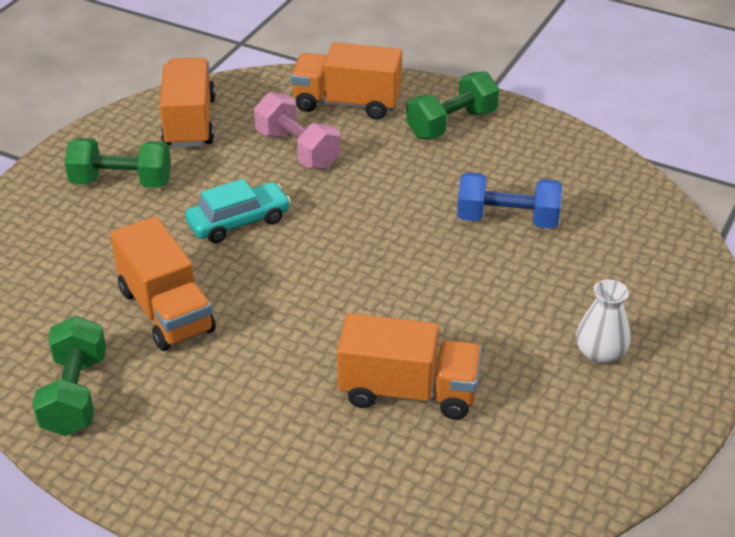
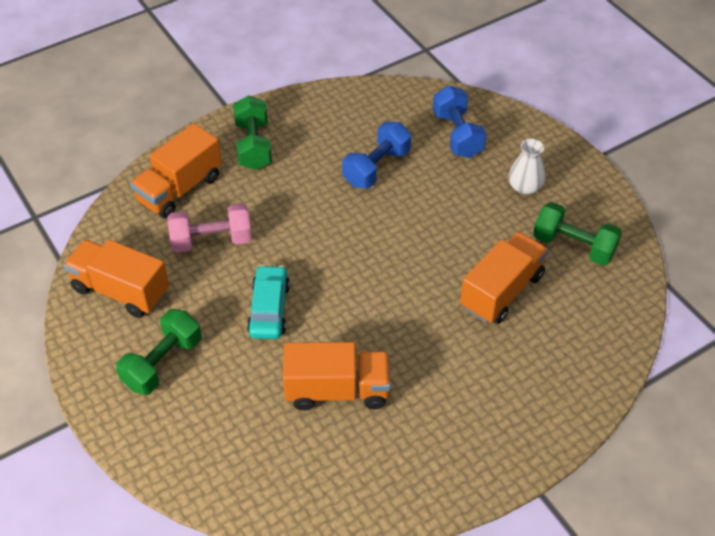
camera: 60 degrees left, 10 degrees up
(75, 395) = (390, 478): green dumbbell -> green dumbbell (573, 246)
(627, 263) = (457, 135): none -> blue dumbbell

